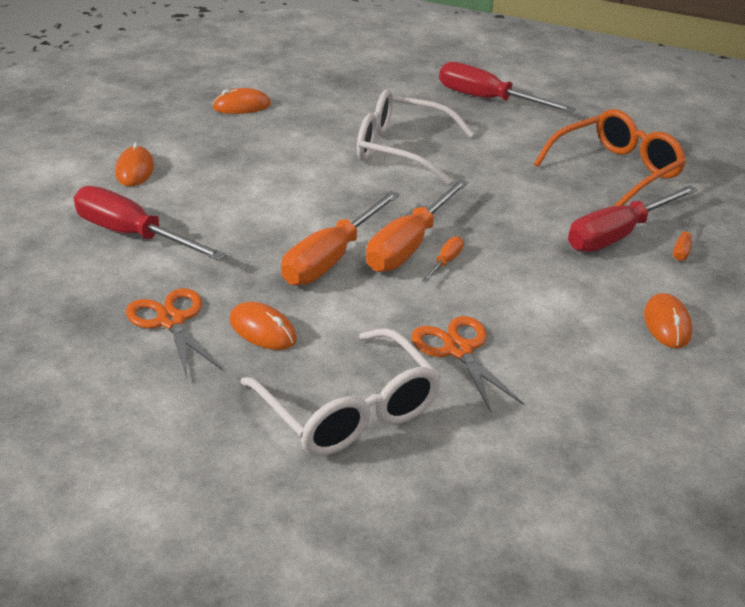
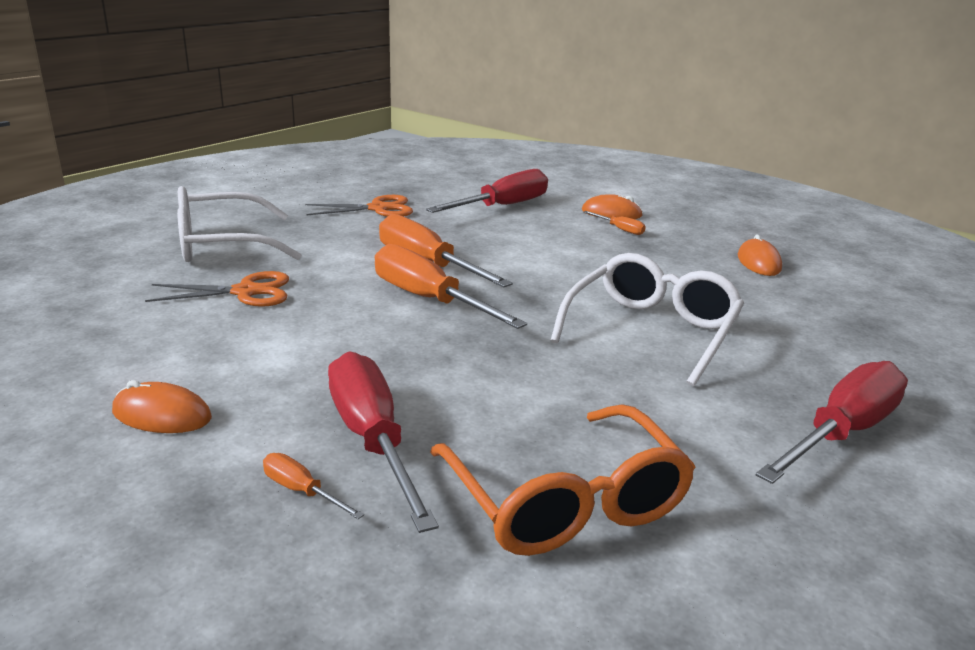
camera: 105 degrees right, 10 degrees down
(262, 330) = (343, 231): orange mouse -> none
(445, 262) = (387, 311): orange screwdriver -> orange screwdriver (620, 229)

